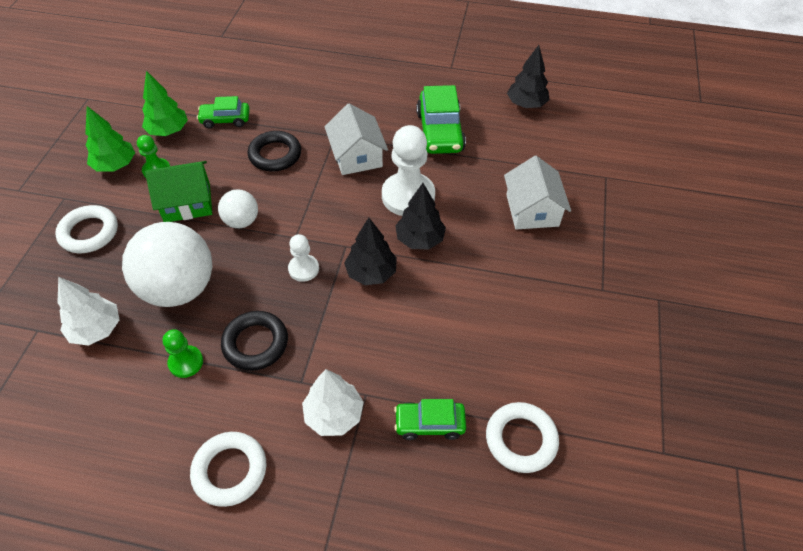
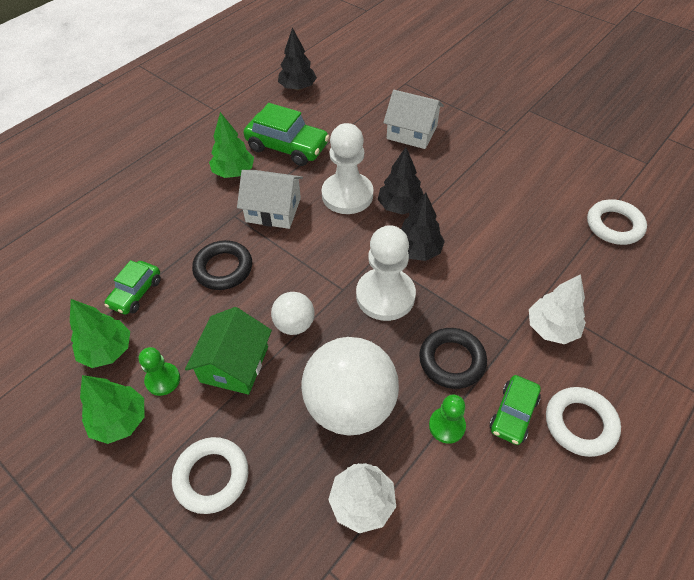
camera: 60 degrees left, 0 degrees up
(303, 269) = (385, 296): white pawn -> white pawn, size x1.91
(383, 113) = (234, 172): none -> green tree
(429, 424) = (582, 270): green car -> green car (513, 414)

